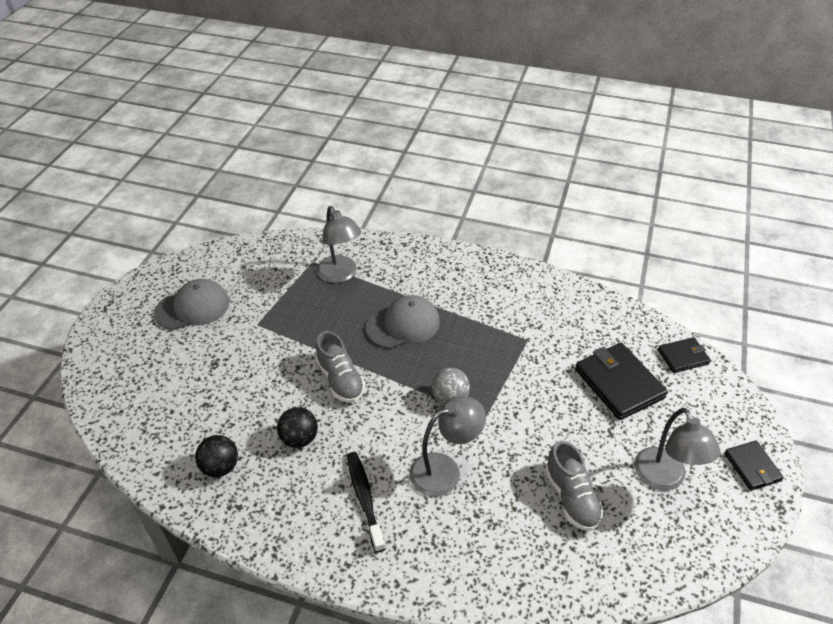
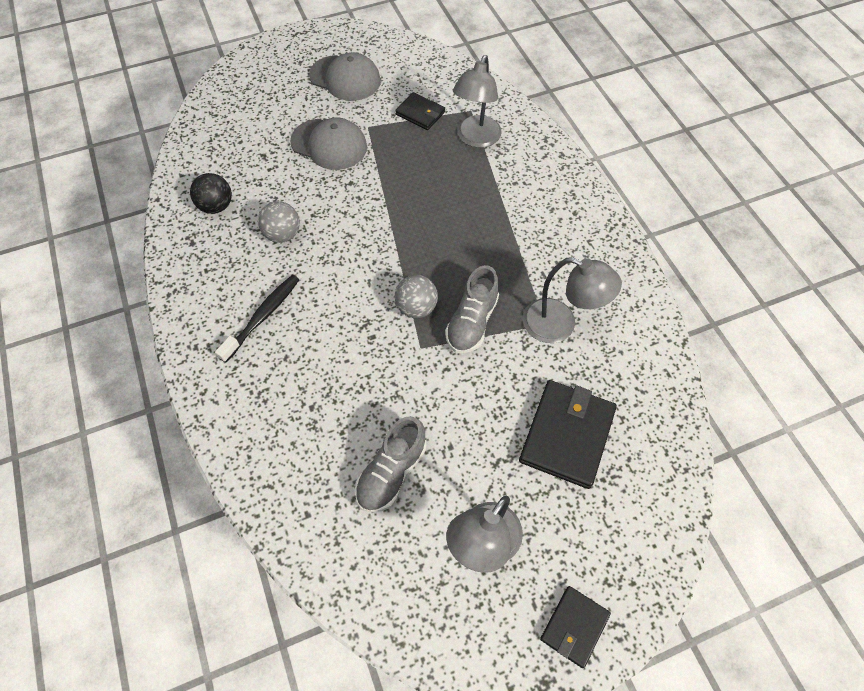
camera: 50 degrees right, 15 degrees up
(299, 438) = (283, 234): black ball -> grey ball
(340, 380) = (364, 219): grey shoe -> grey shoe (472, 322)
(403, 325) = (465, 219): grey cap -> grey cap (329, 144)
(445, 470) = (337, 354): grey lamp -> grey lamp (560, 325)
(683, 357) = (664, 476): black wallet -> black wallet (420, 113)

